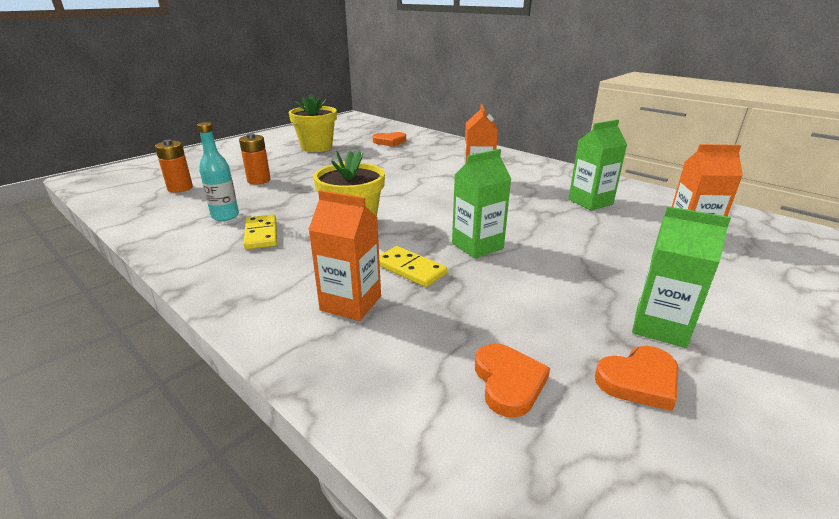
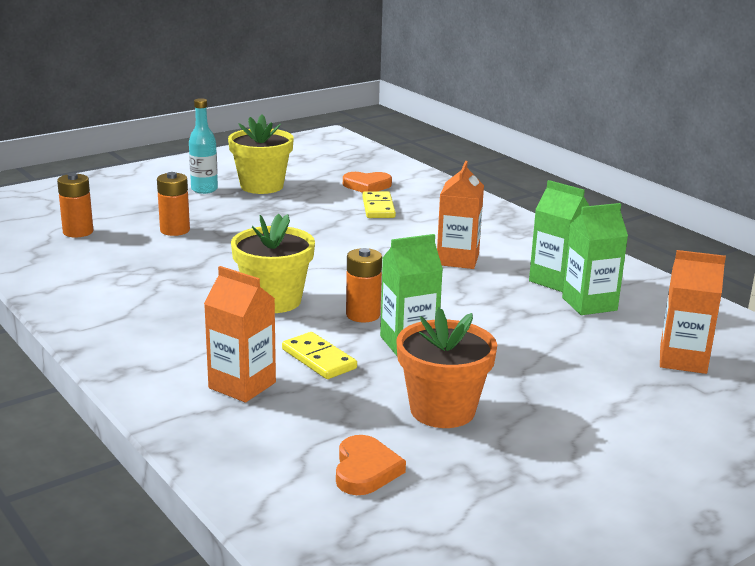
camera: 10 degrees right, 5 degrees down
(225, 216) = (127, 275): turquoise bottle -> turquoise bottle (204, 189)
(261, 234) = (165, 301): yellow domino -> yellow domino (378, 208)
(429, 227) = (363, 315): none -> orange battery
(541, 304) = (442, 410): none -> orange flower pot
(639, 381) = (492, 486): orange heart -> none
(660, 327) = (554, 446): green carton -> green carton (555, 280)

